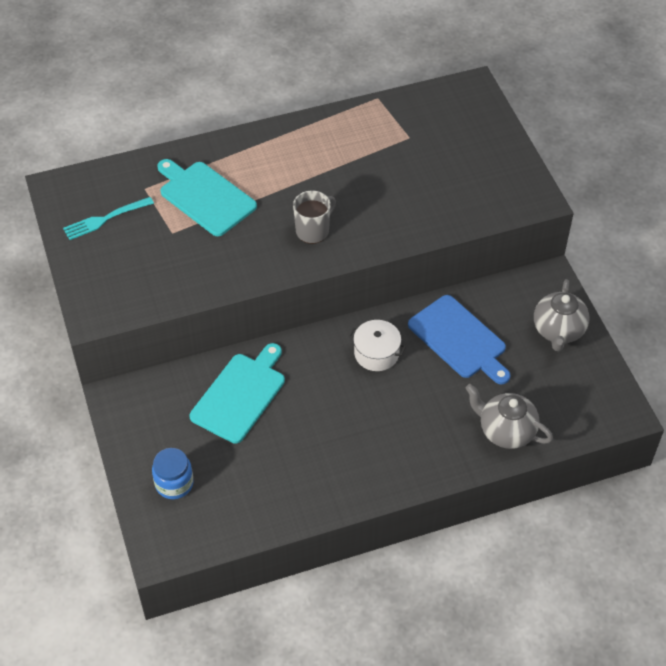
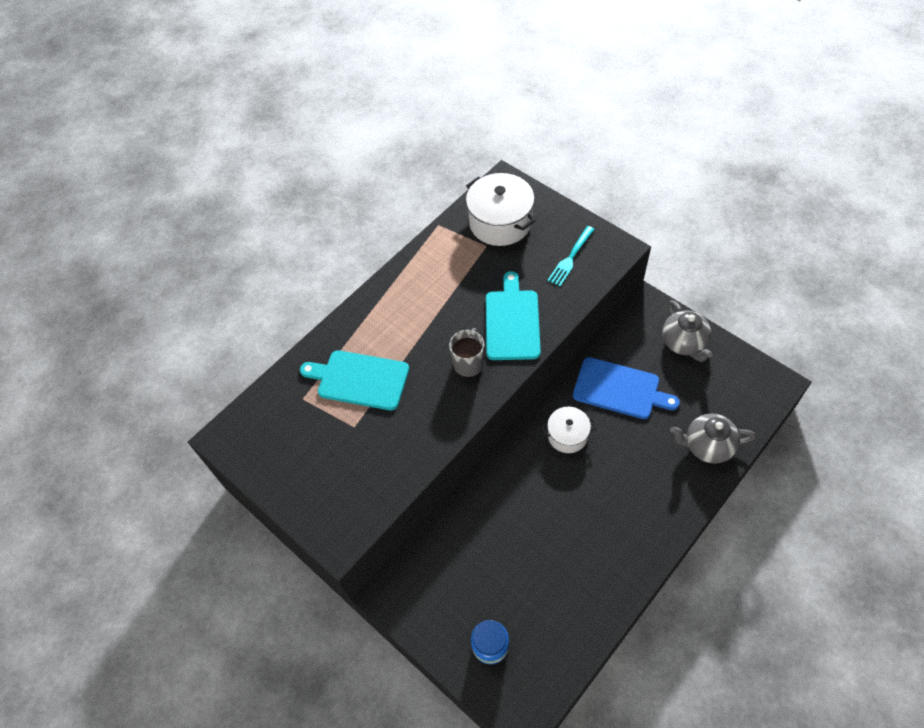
camera: 25 degrees left, 5 degrees up
(106, 219) = (288, 444): turquoise fork -> turquoise fork (571, 257)
(240, 395) = (488, 532): turquoise cutting board -> turquoise cutting board (512, 322)
(439, 123) = (500, 222): none -> white pot

